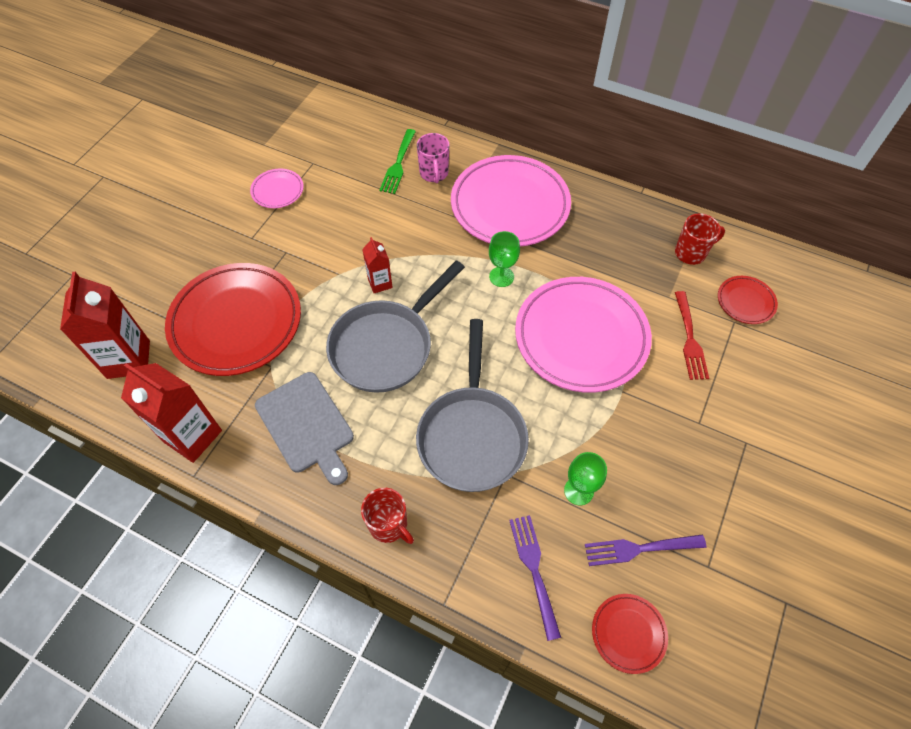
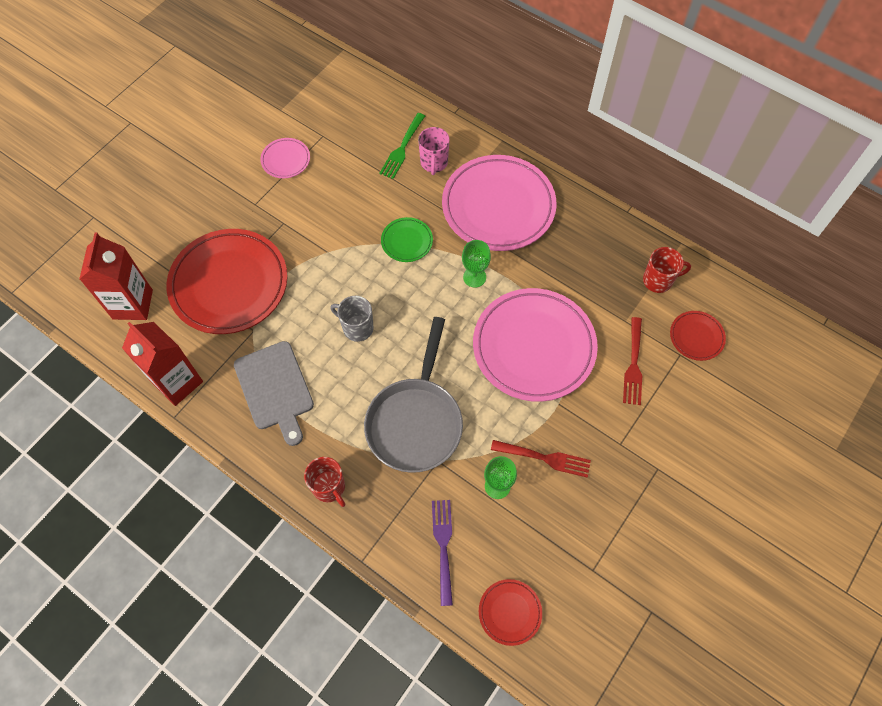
camera: 10 degrees right, 5 degrees up
(380, 283) = (362, 266): red carton -> none
(386, 346) = (357, 328): grey pan -> grey mug
(422, 252) = (407, 241): none -> green plate
(622, 451) = (544, 458): none -> red fork
(639, 548) = (537, 544): purple fork -> none

